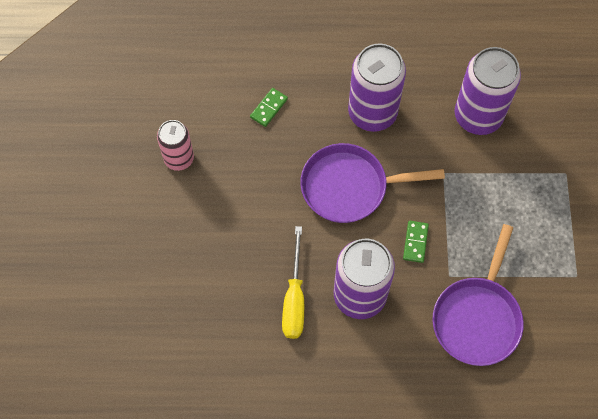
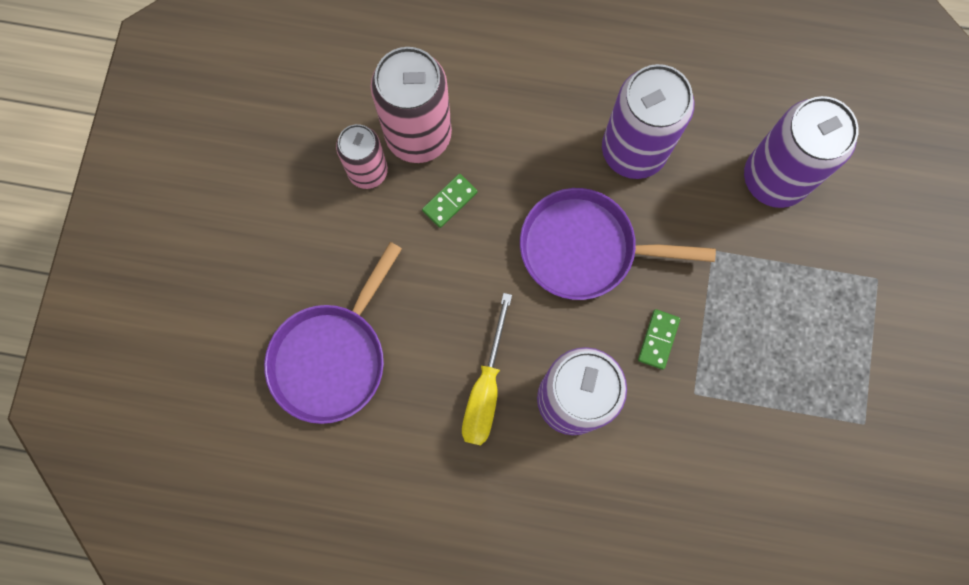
camera: 10 degrees right, 10 degrees up
(212, 127) = (418, 135): none -> pink can
(269, 108) = (497, 121): green domino -> green domino (449, 201)
(477, 317) = (722, 457): purple pan -> purple pan (332, 357)

